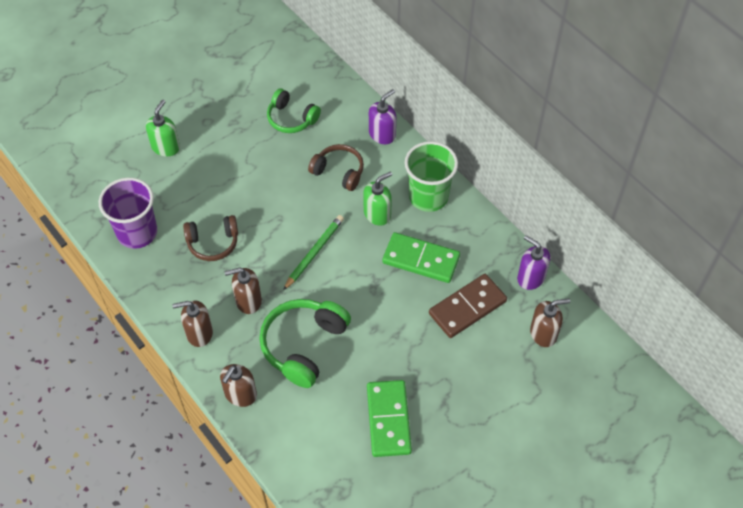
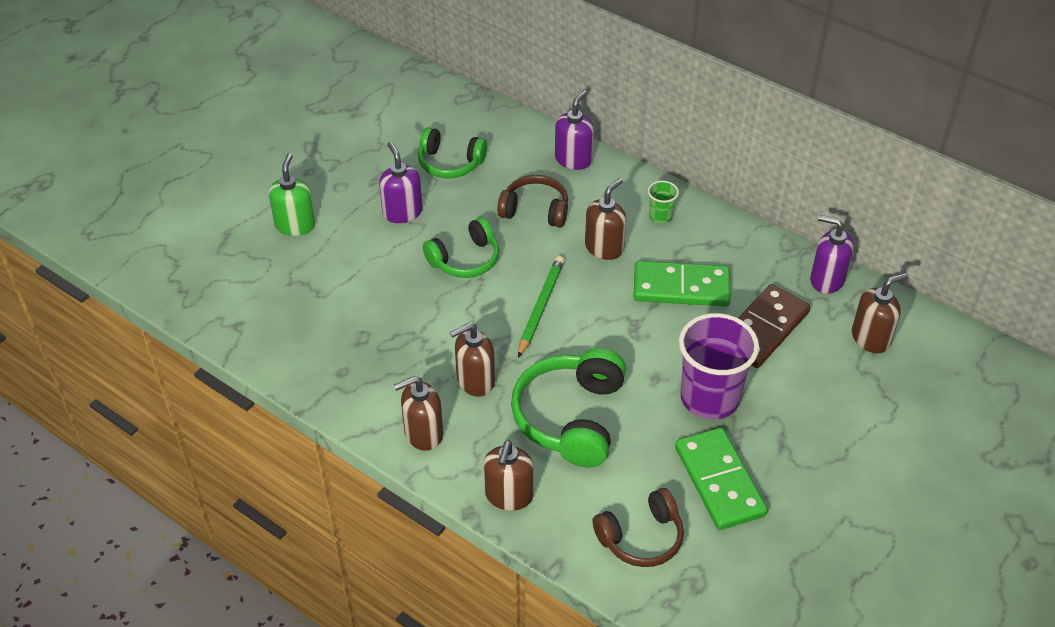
camera: 15 degrees left, 10 degrees down
(137, 232) = (292, 331): purple cup -> purple cup (709, 398)
(213, 243) = (401, 323): brown headphones -> brown headphones (641, 538)
(243, 153) = (402, 212): none -> purple soap dispenser
(274, 202) = (465, 259): none -> green headphones
(377, 214) = (604, 247): green soap dispenser -> brown soap dispenser
(428, 196) = (660, 216): green cup -> green cup, size x0.45

